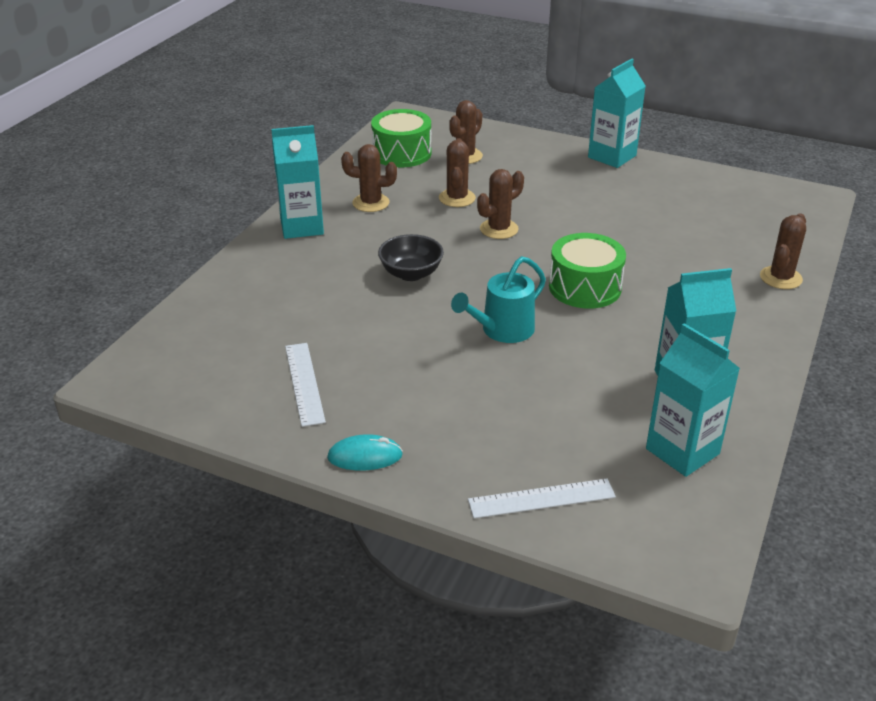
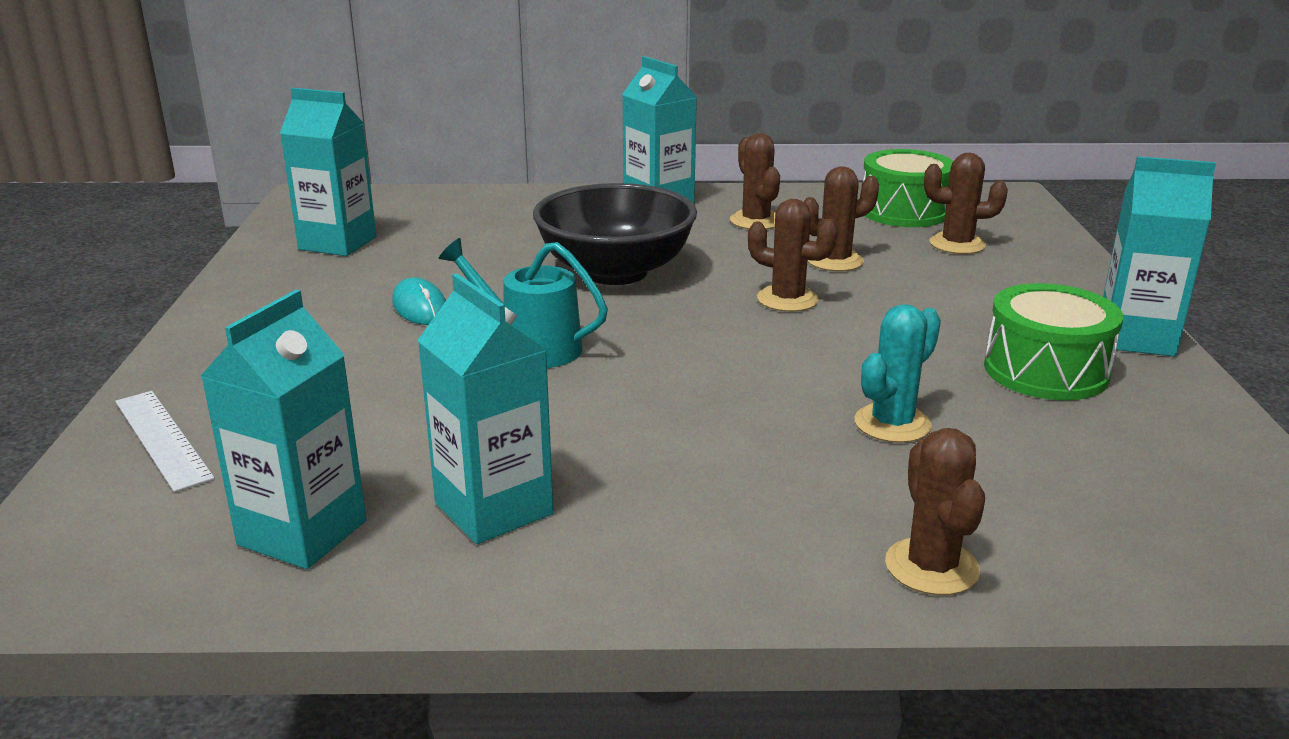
camera: 65 degrees right, 10 degrees down
(247, 380) = (337, 243): none -> turquoise carton
(304, 383) = (345, 267): white ruler -> none
(365, 456) = (221, 322): turquoise mouse -> turquoise mouse (420, 308)
(411, 274) = (615, 272): black bowl -> black bowl, size x1.75
(585, 287) = (696, 383): green drum -> green drum (1045, 371)
(659, 246) = (892, 424): none -> turquoise cactus
(780, 278) = (931, 567): brown cactus -> brown cactus turned 75 degrees clockwise

